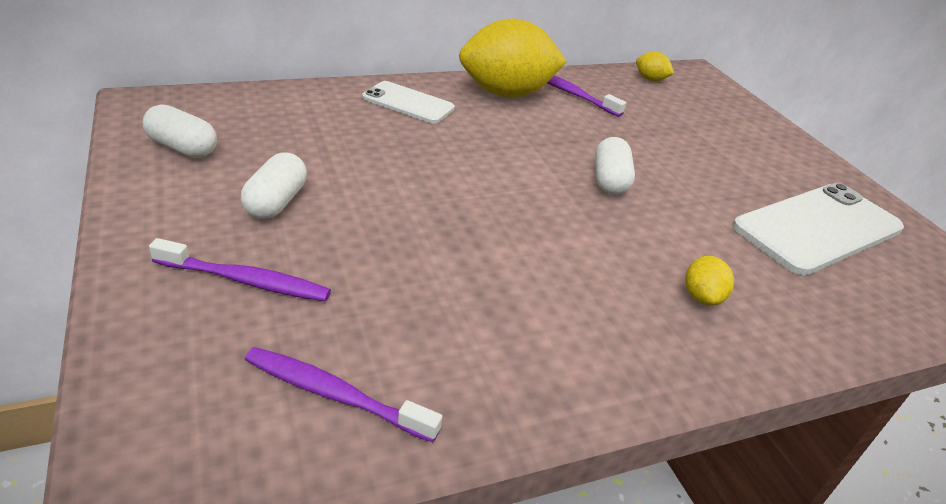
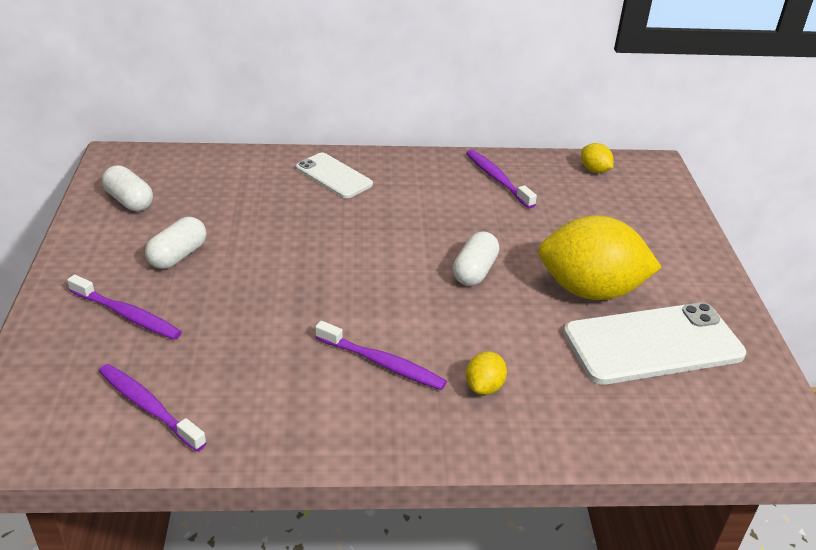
camera: 20 degrees right, 0 degrees up
(506, 93) = (432, 174): yellow lemon -> yellow lemon (590, 290)
(582, 289) = (382, 363): none -> purple toothbrush

